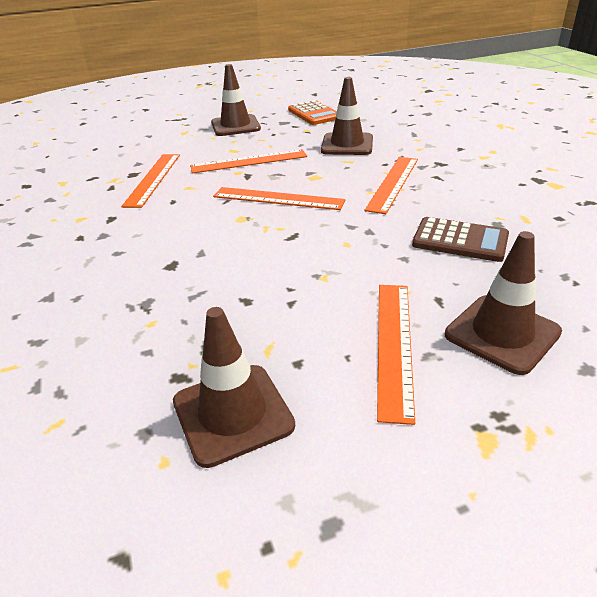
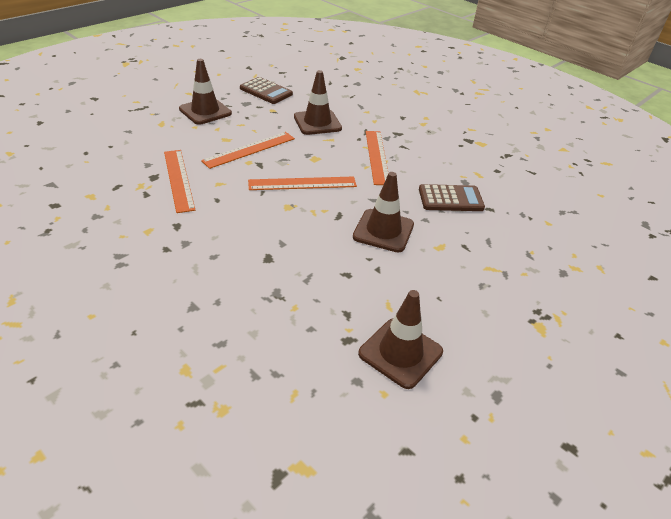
camera: 30 degrees left, 5 degrees up
(314, 114) = (266, 91): orange calculator -> brown calculator
(394, 345) = (459, 283): orange ruler -> none
(502, 333) = (512, 261): brown traffic cone -> brown traffic cone (383, 231)

